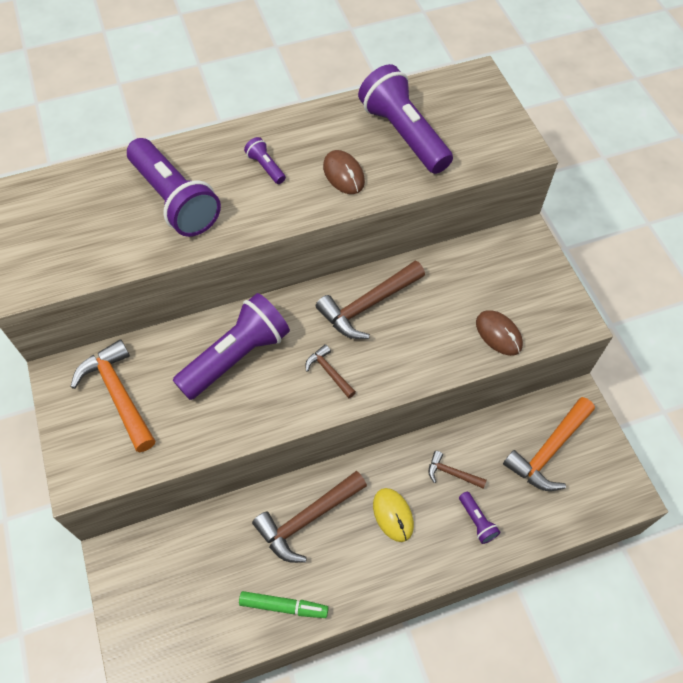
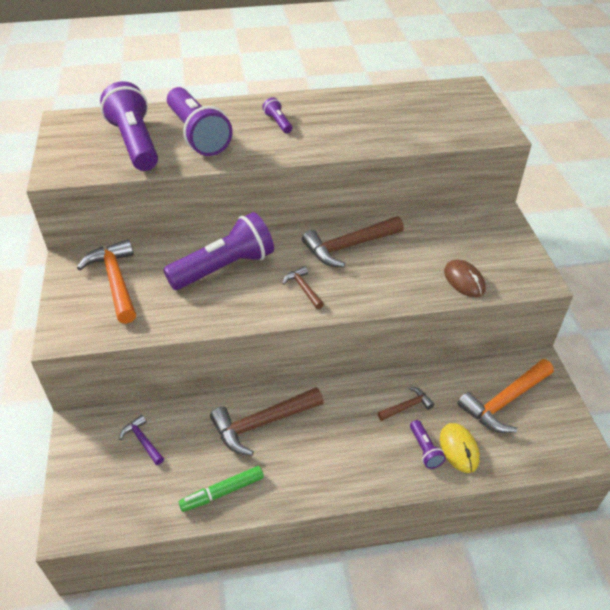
camera: 10 degrees right, 15 degrees down
(187, 561) = (142, 441): none -> purple hammer
(283, 606) = (222, 492): green marker -> green marker turned 135 degrees clockwise
(343, 174) = (342, 133): brown mouse -> none
(393, 515) = (344, 432): yellow mouse -> yellow mouse (459, 449)
(404, 134) = (399, 114): purple flashlight -> purple flashlight (135, 143)
(452, 473) = (407, 406): brown hammer -> brown hammer turned 120 degrees clockwise

